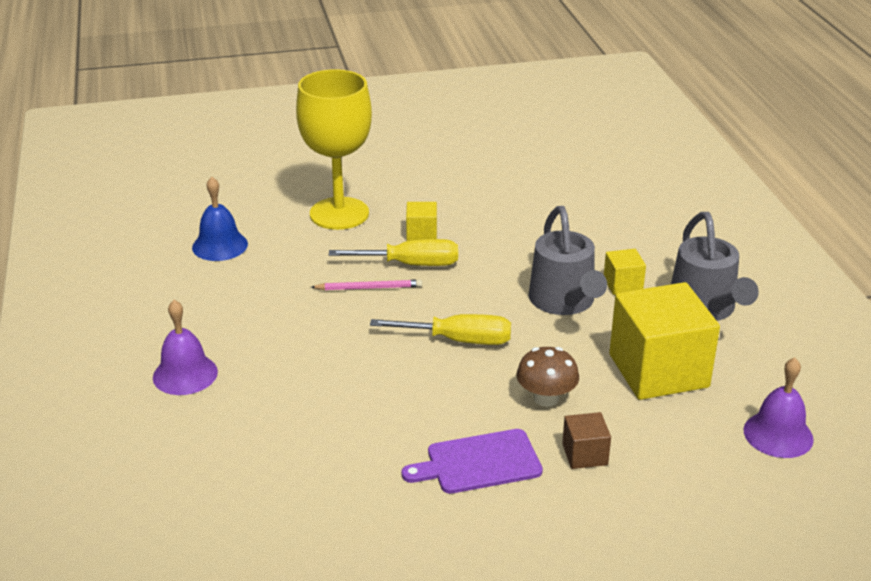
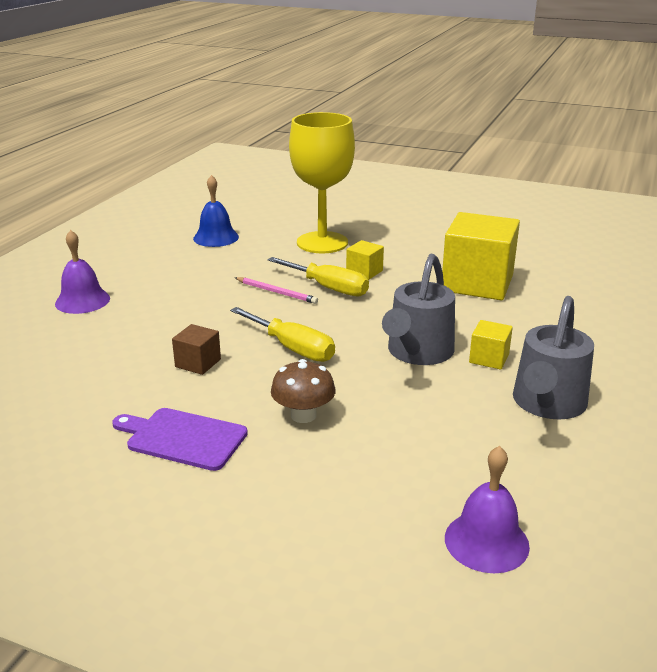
camera: 35 degrees right, 5 degrees down
(584, 454) = (275, 471): brown cube -> brown cube (198, 363)
(658, 371) = (433, 435): yellow cube -> yellow cube (477, 283)

